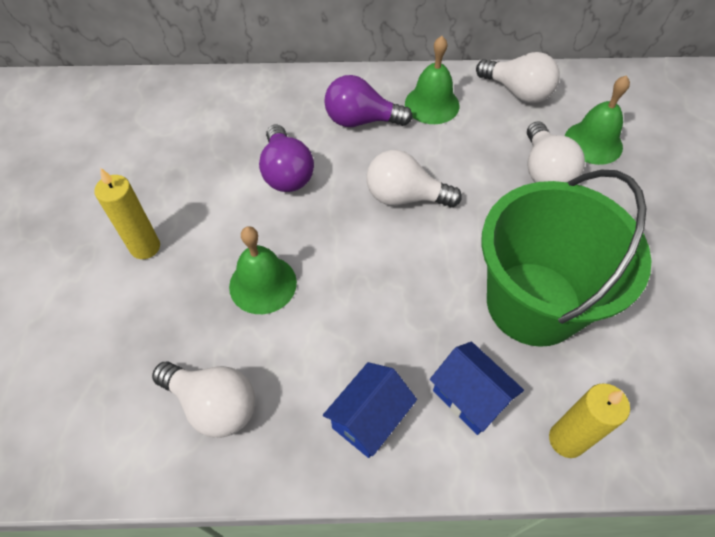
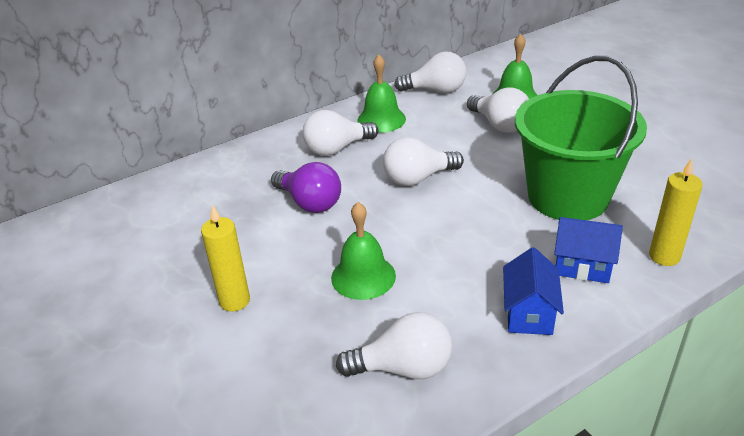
camera: 30 degrees left, 20 degrees down
(361, 120) = (337, 149): purple light bulb -> white light bulb

